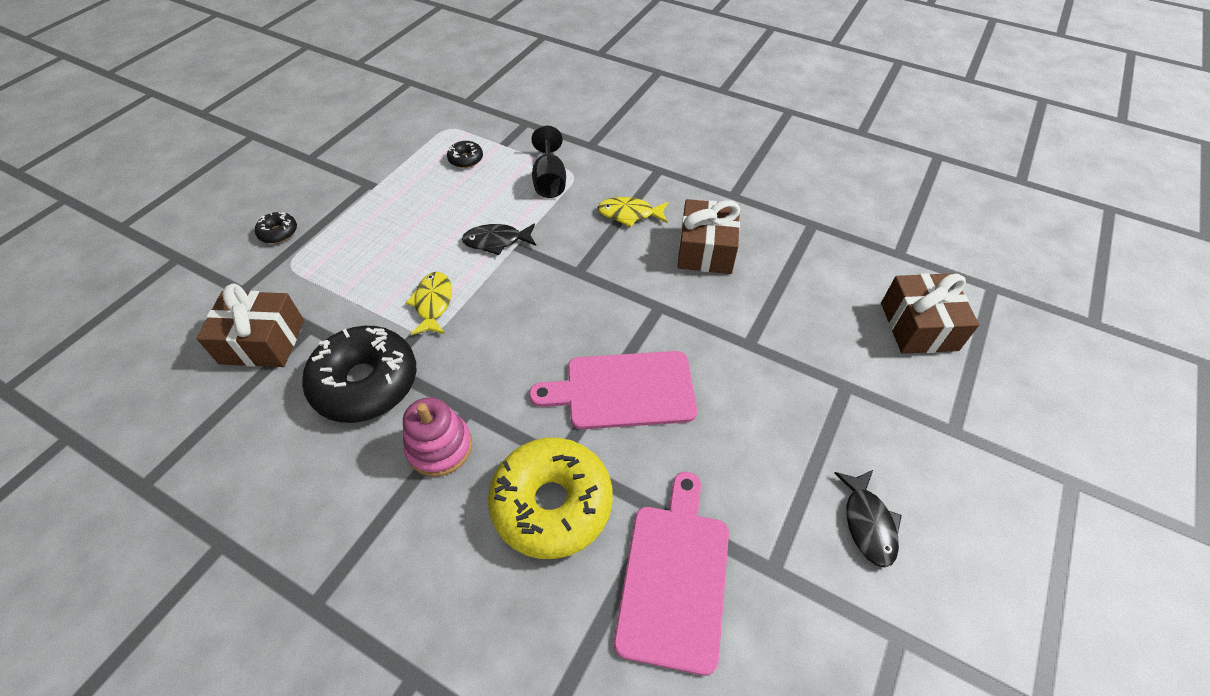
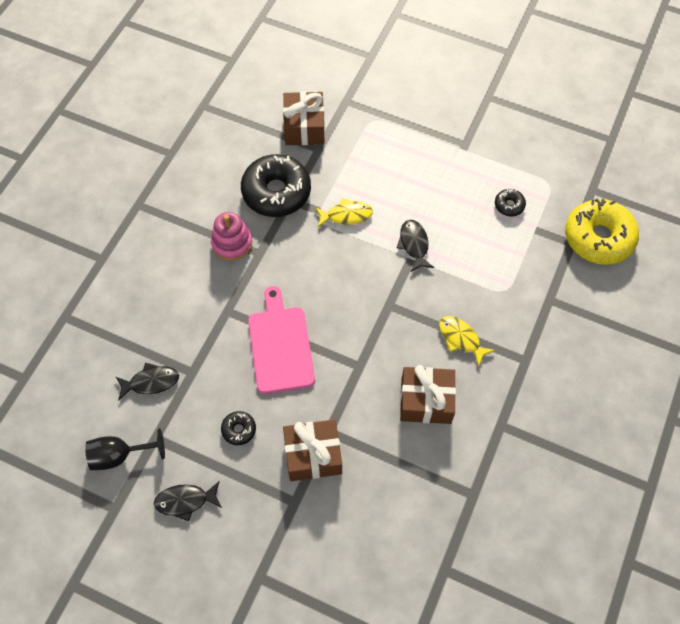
camera: 85 degrees right, 10 degrees up
(278, 232) = (403, 104): black donut -> black donut (239, 430)
(549, 181) = (493, 272): black goblet -> black goblet (119, 455)
(552, 503) = (196, 311): yellow donut -> yellow donut (598, 238)
(629, 214) = (461, 339): yellow fish -> yellow fish turned 45 degrees counterclockwise
(675, 577) = (151, 382): pink cutting board -> black fish
(918, 326) = (359, 571): brown gift -> brown gift (313, 455)

